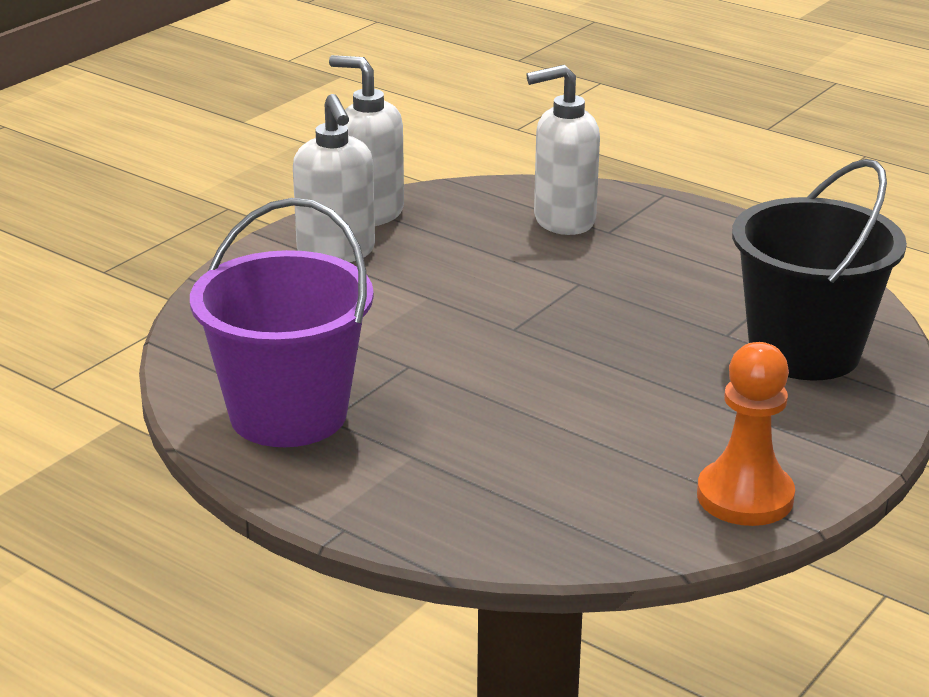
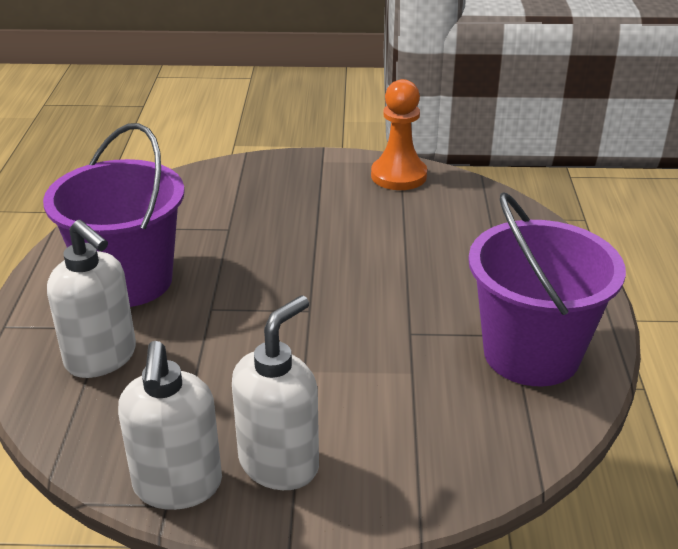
camera: 125 degrees left, 5 degrees up
(676, 257) = (129, 281): none -> purple bucket
(804, 351) = (224, 198): black bucket -> none

